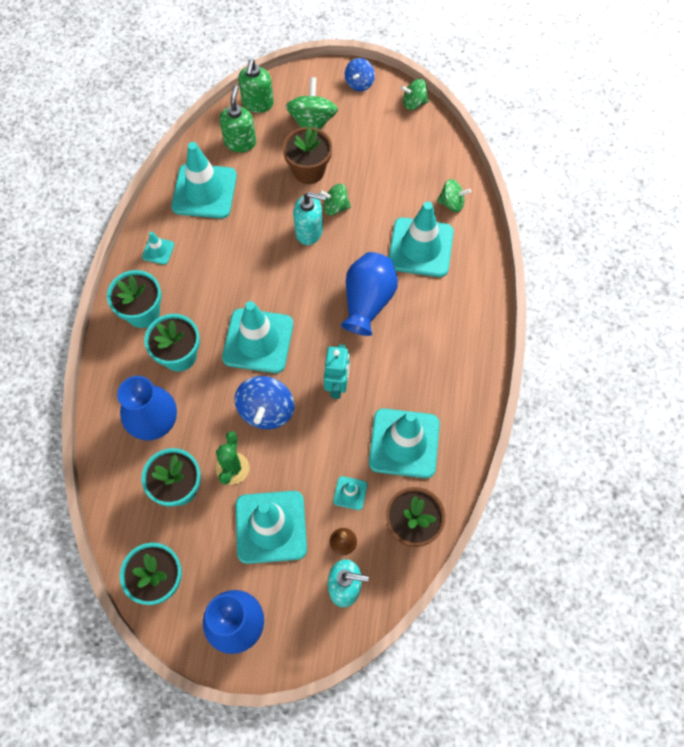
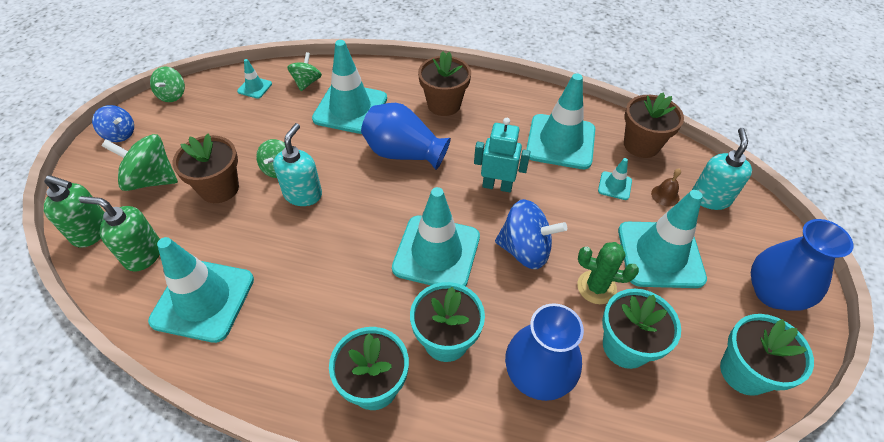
camera: 85 degrees left, 15 degrees down
(158, 251) = (279, 362): turquoise traffic cone -> turquoise traffic cone (255, 87)
(441, 329) = (444, 104): none -> brown flower pot

